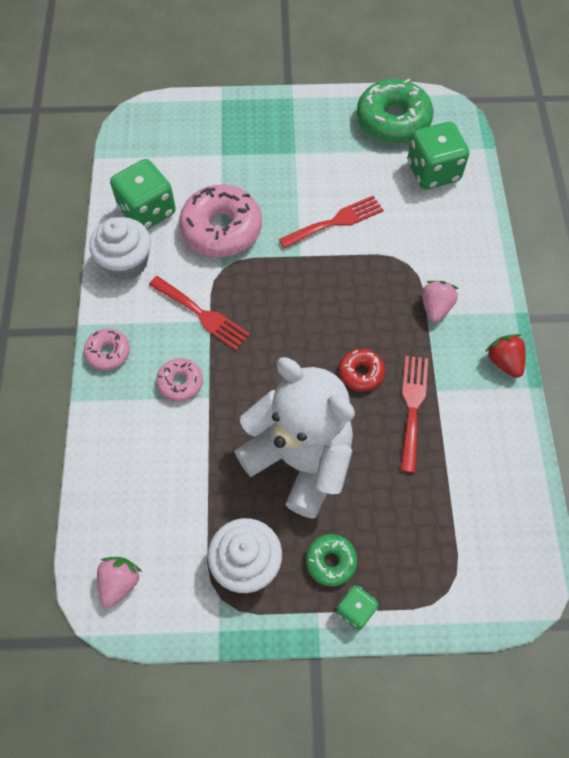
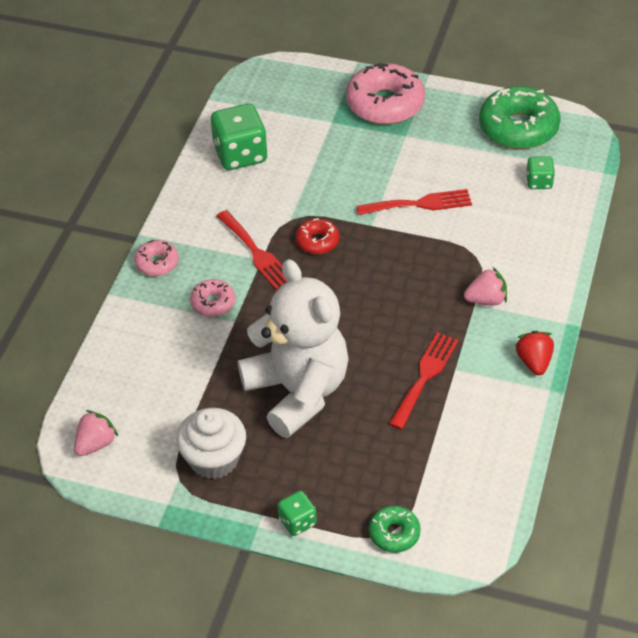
camera: 20 degrees right, 15 degrees down
(126, 262) = (203, 193): white cupcake -> none
(221, 229) = (305, 185): pink donut -> pink donut (385, 104)
(330, 561) = (291, 478): green donut -> green donut (394, 533)
(361, 373) = (387, 337): red donut -> red donut (317, 241)
(433, 172) = (539, 182): green dice -> green dice, size x0.53
(435, 307) = (486, 300): pink strawberry -> pink strawberry turned 45 degrees clockwise

